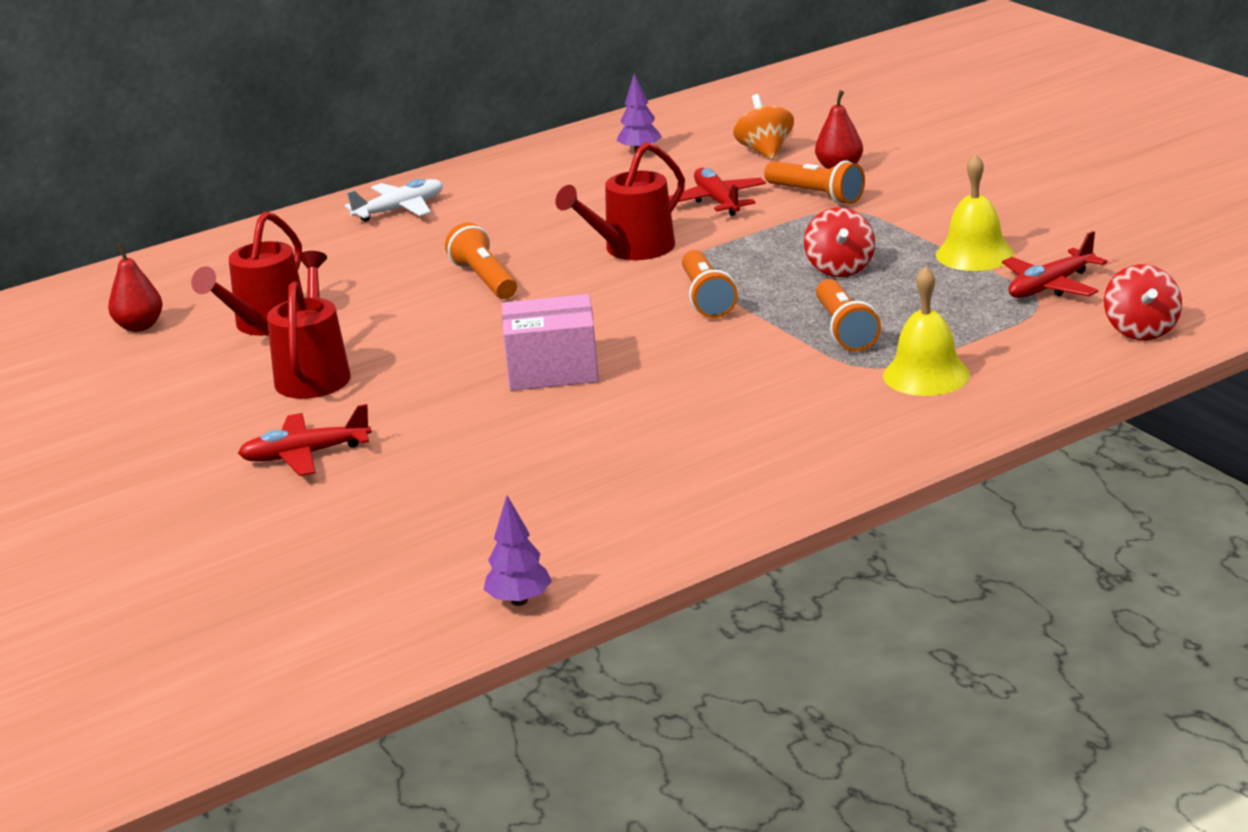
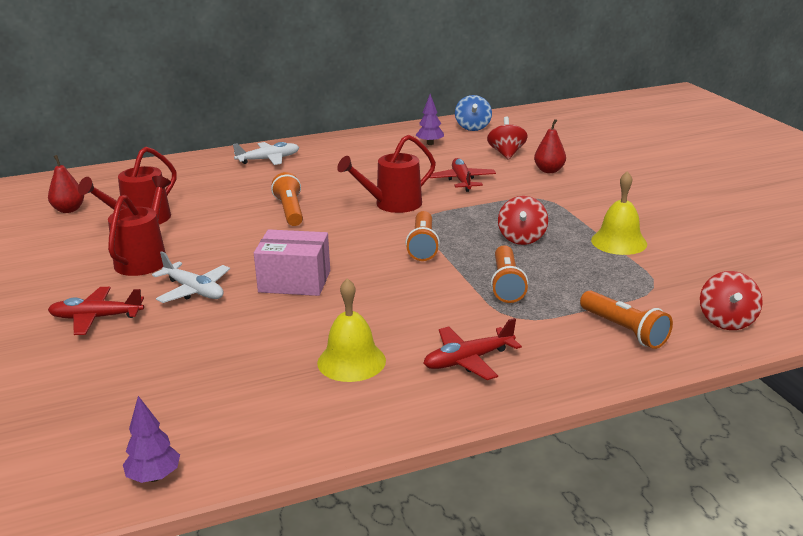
camera: 10 degrees right, 0 degrees up
(418, 402) = (194, 290): none -> white plane
(694, 117) = (472, 127): none -> blue spinning top
(765, 151) = (506, 153): orange spinning top -> red spinning top
(816, 195) = (527, 186): orange flashlight -> orange flashlight (624, 330)
(926, 375) = (551, 330): yellow bell -> yellow bell (351, 361)
(1050, 286) = (666, 274): red plane -> red plane (468, 360)

